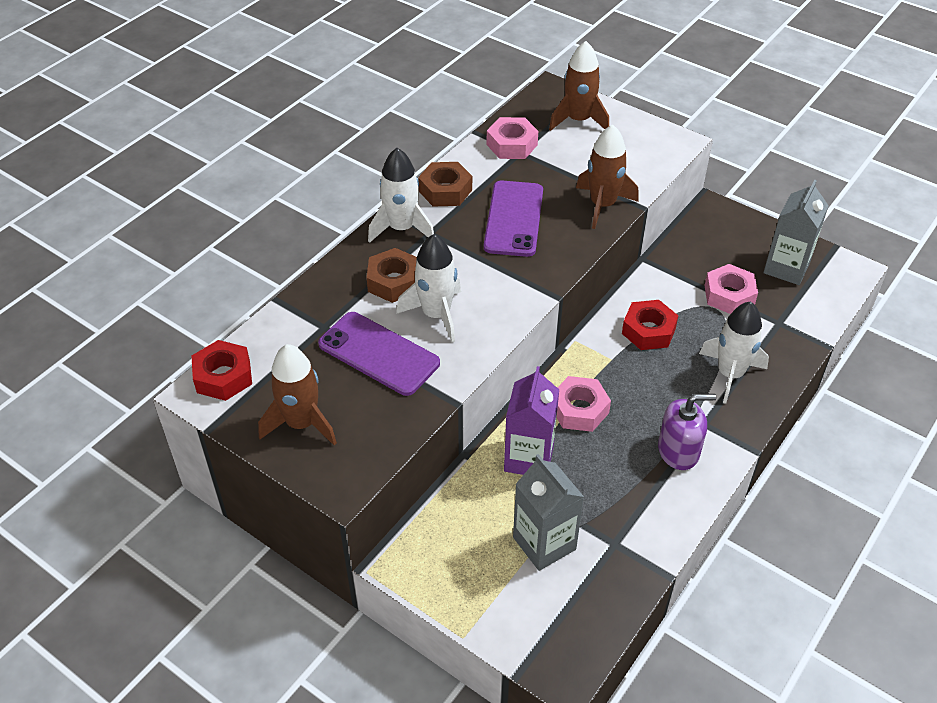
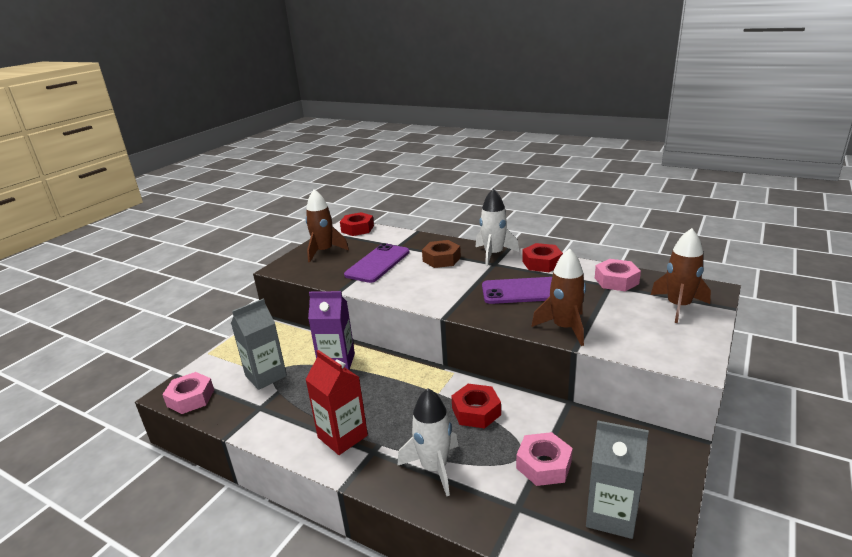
camera: 85 degrees right, 20 degrees down
(436, 315) = (414, 276): white rocket -> none
(445, 190) = (542, 263): brown nut -> red nut
(579, 409) = (382, 380): pink nut -> pink nut (191, 398)
(678, 451) = (342, 436): purple soap dispenser -> red carton

